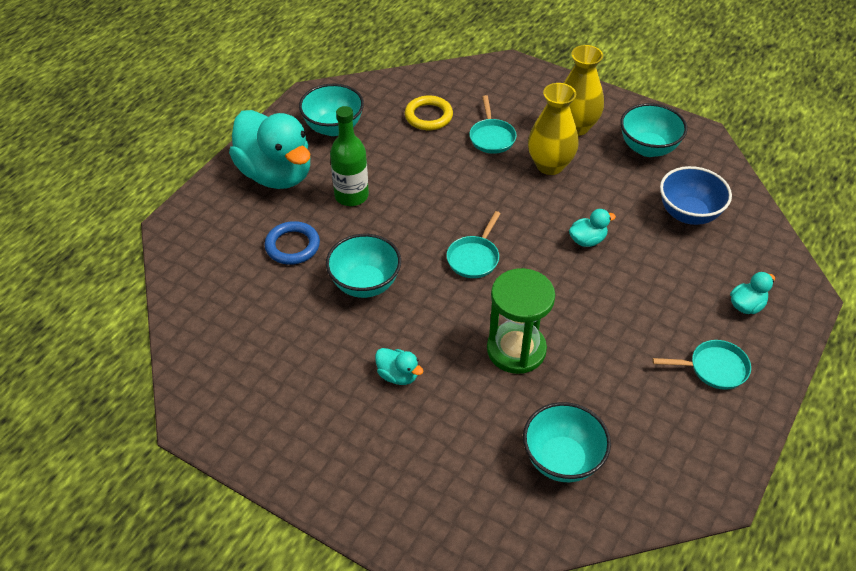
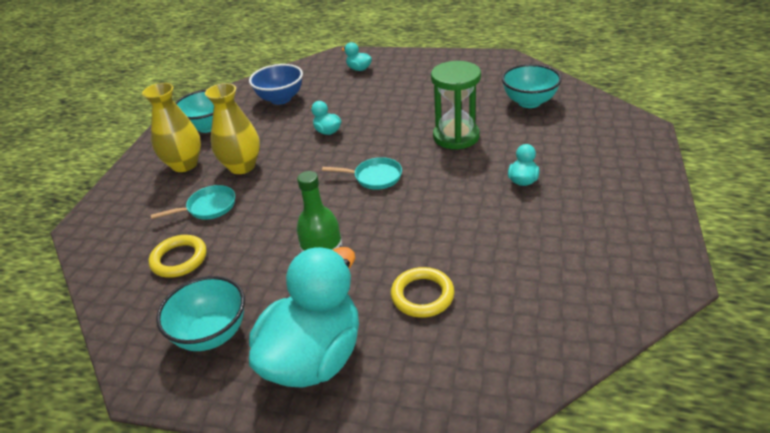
camera: 105 degrees left, 10 degrees down
(292, 246) = (422, 295): blue ring -> yellow ring
(365, 284) = (441, 228): turquoise bowl -> none
(714, 368) = (417, 70): turquoise pan -> none

